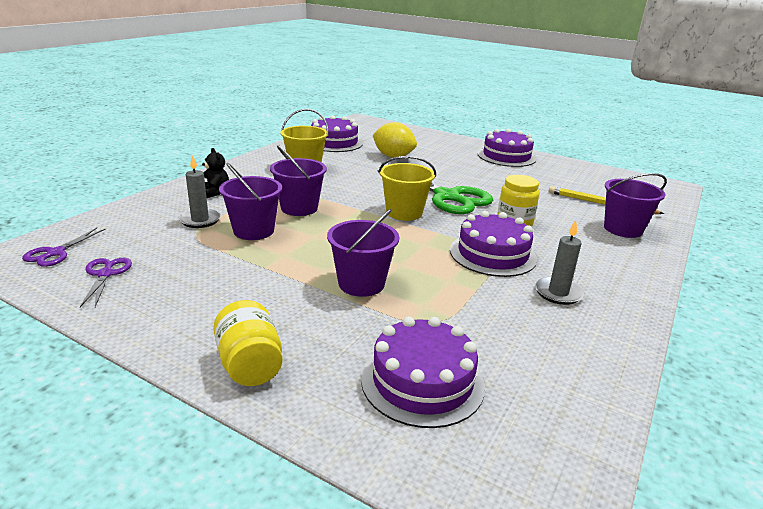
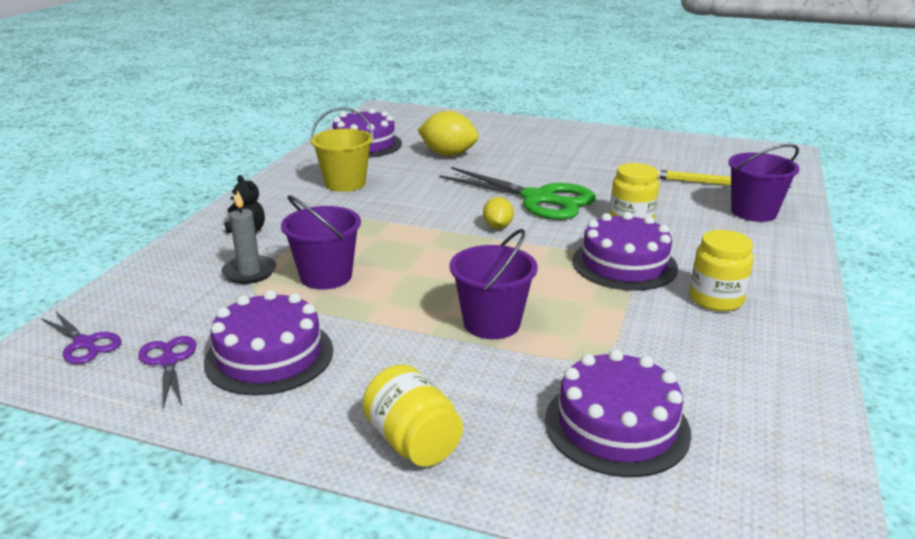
camera: 10 degrees left, 0 degrees up
(56, 253) = (84, 343): purple scissors -> purple scissors turned 60 degrees counterclockwise
(299, 208) = (367, 238): purple bucket -> none
(404, 212) = (497, 227): yellow bucket -> yellow lemon
(506, 156) = (584, 137): purple cake -> purple cake (269, 356)
(558, 293) = (716, 299): grey candle -> yellow jar

